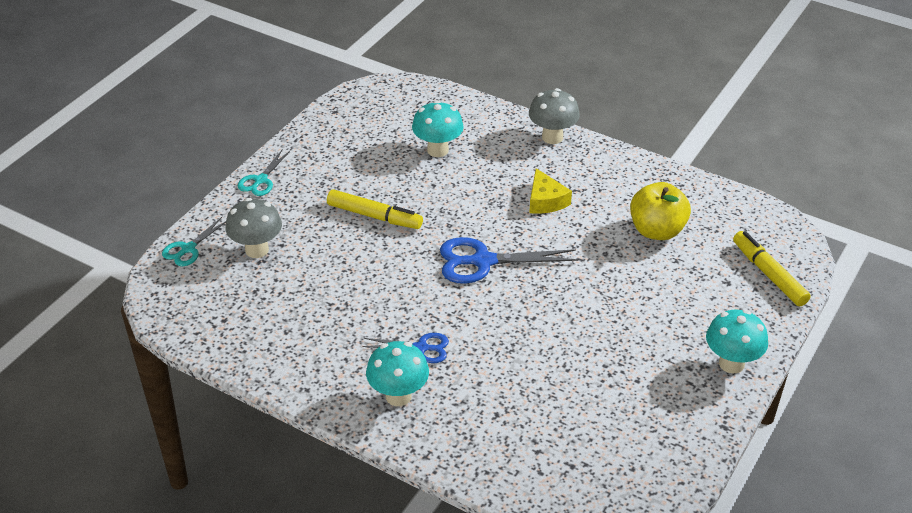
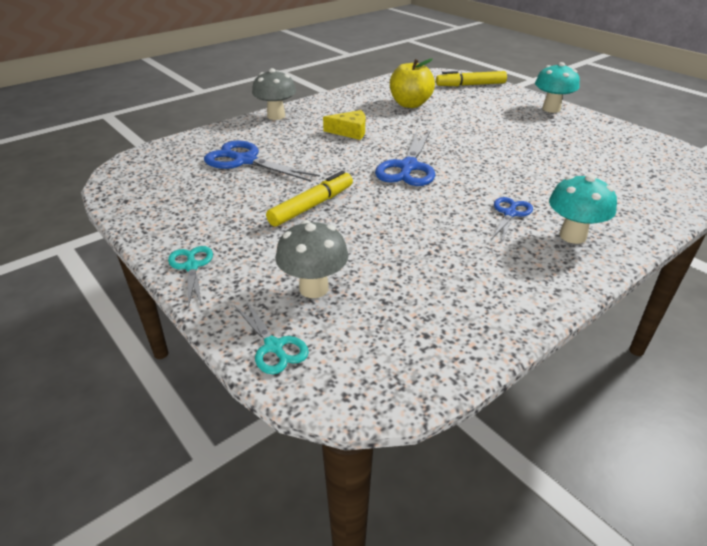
camera: 70 degrees left, 5 degrees down
(260, 180) = (191, 266): turquoise scissors -> turquoise scissors turned 150 degrees counterclockwise
(437, 150) = (245, 160): turquoise mushroom -> blue scissors

